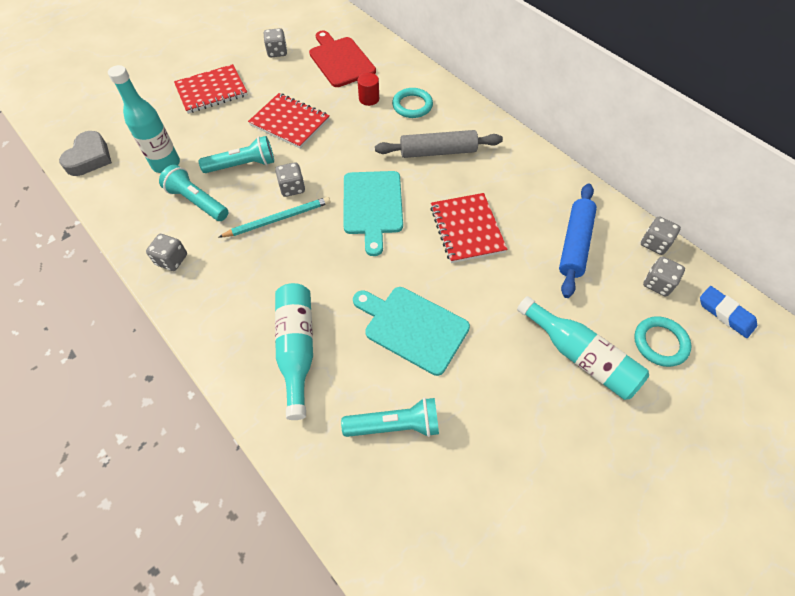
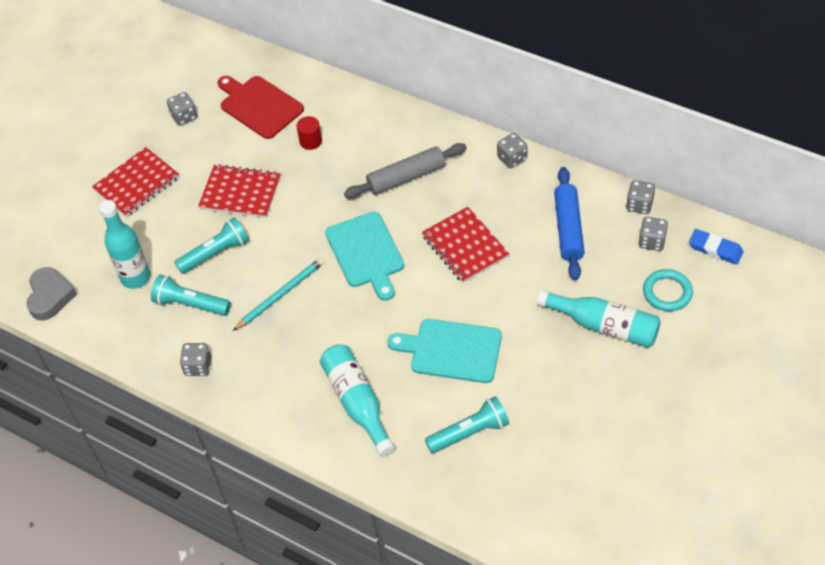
camera: 15 degrees left, 5 degrees down
(292, 188) = (278, 260): grey dice -> grey dice (512, 158)
(412, 105) = (359, 135): turquoise ring -> none

